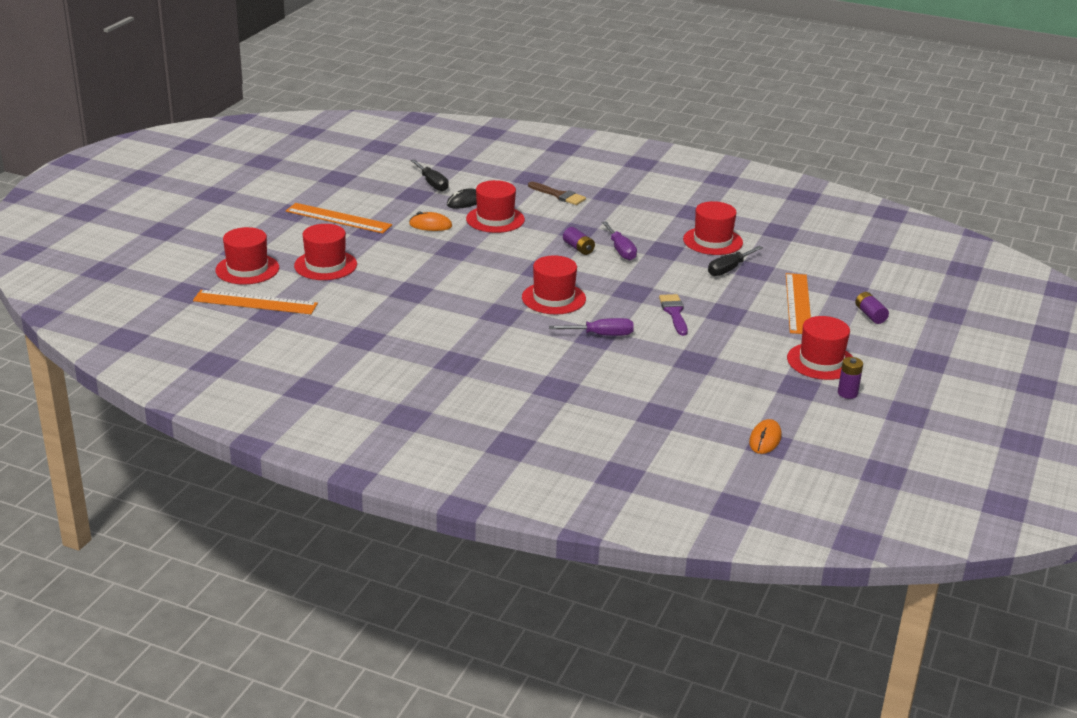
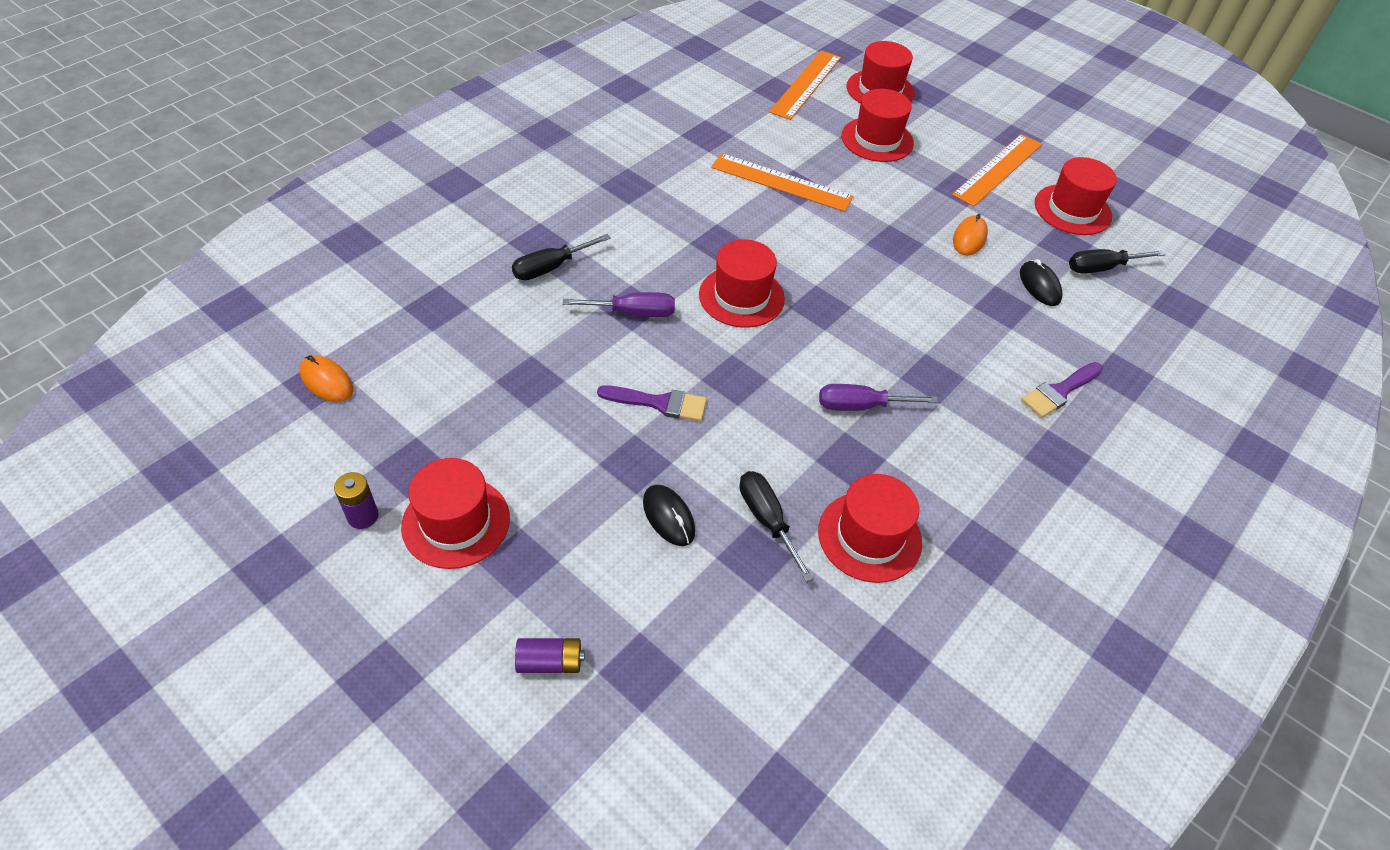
camera: 105 degrees right, 20 degrees up
(495, 219) = (981, 301): red hat -> red hat (1072, 210)
(559, 195) = (1059, 391): brown brush -> purple brush
(578, 248) = (876, 361): purple battery -> none
(581, 376) = (551, 267): none -> black screwdriver
(601, 335) = (633, 313): purple screwdriver -> purple screwdriver turned 105 degrees counterclockwise
(754, 297) = (668, 517): none -> black mouse
(798, 303) = (628, 570): orange ruler -> orange ruler (781, 182)

